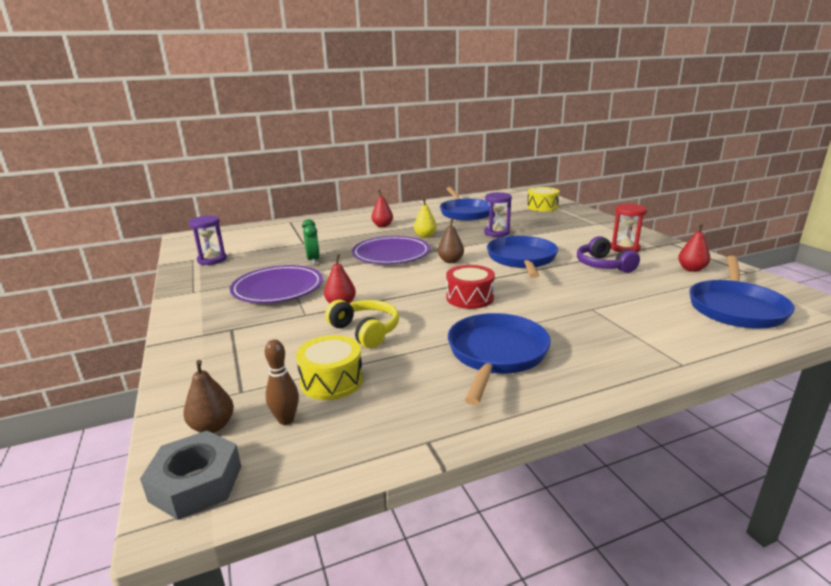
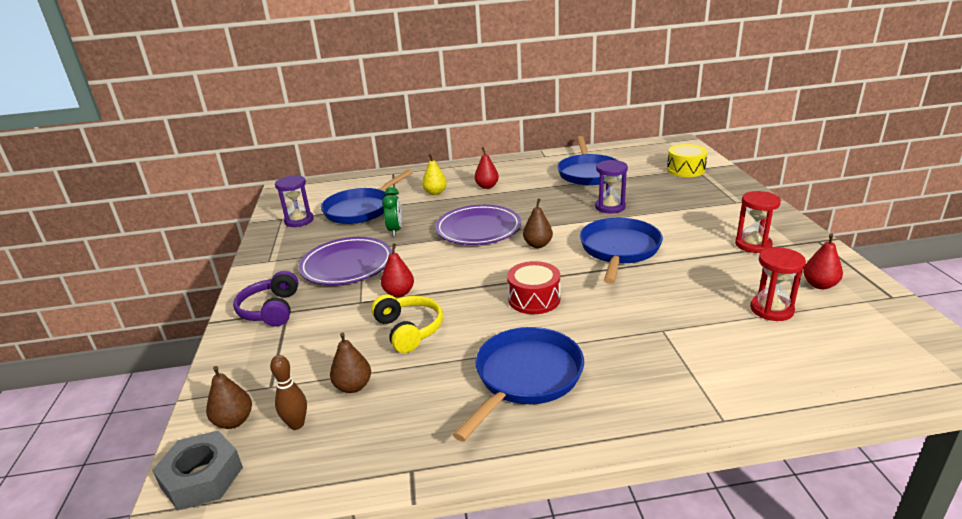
camera: 15 degrees right, 5 degrees up
(332, 381) = (353, 386): yellow drum -> brown pear
(425, 236) = (527, 205): yellow pear -> yellow pear (435, 192)
(603, 265) = (711, 268): purple headphones -> purple headphones (271, 310)
(667, 287) = (771, 309): none -> red hourglass
(735, 308) = (839, 349): blue pan -> blue pan (361, 209)

